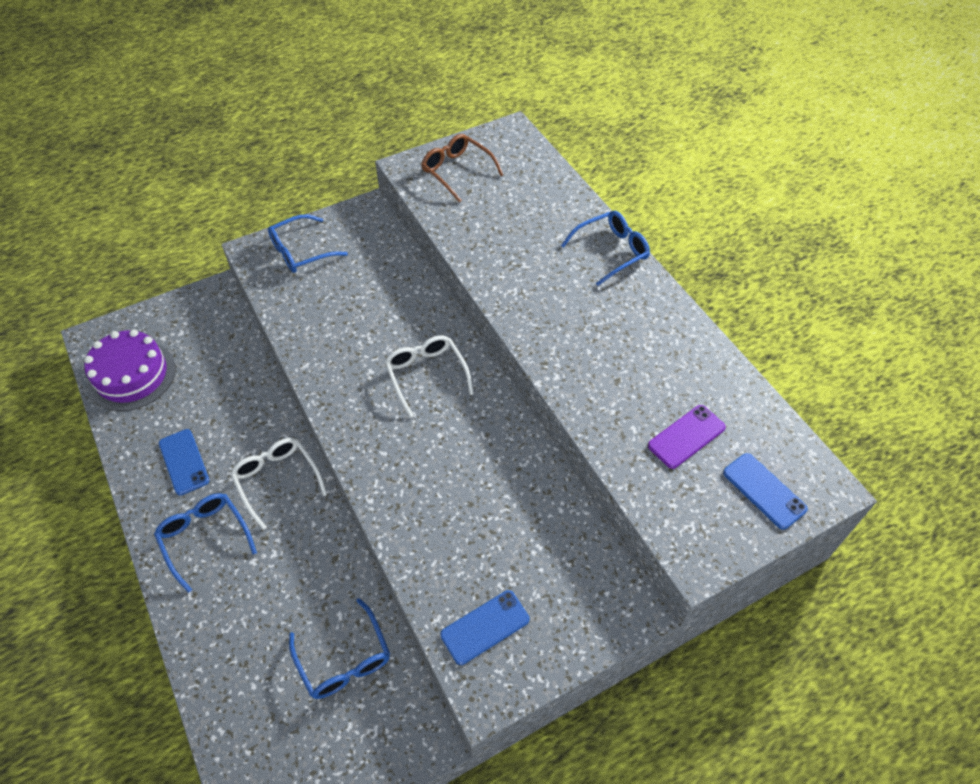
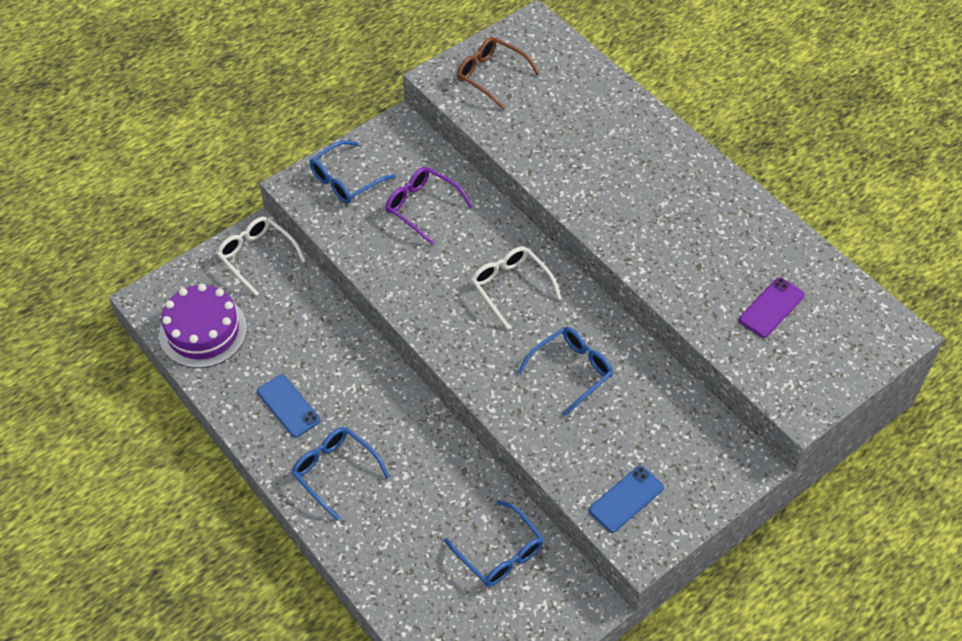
camera: 10 degrees left, 0 degrees up
(277, 480) = (386, 409): white glasses -> white glasses (257, 257)
(364, 286) = (423, 207): none -> purple glasses
(611, 251) = (665, 141): blue glasses -> blue glasses (571, 371)
(764, 491) = (847, 344): blue phone -> none

